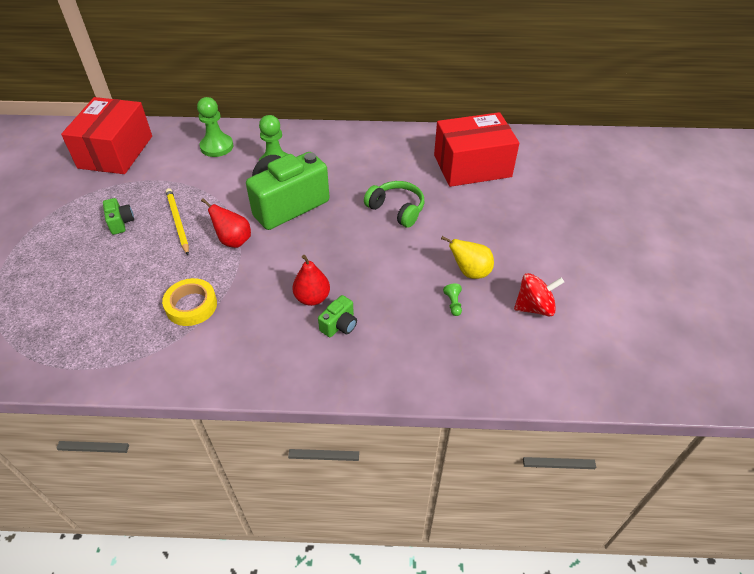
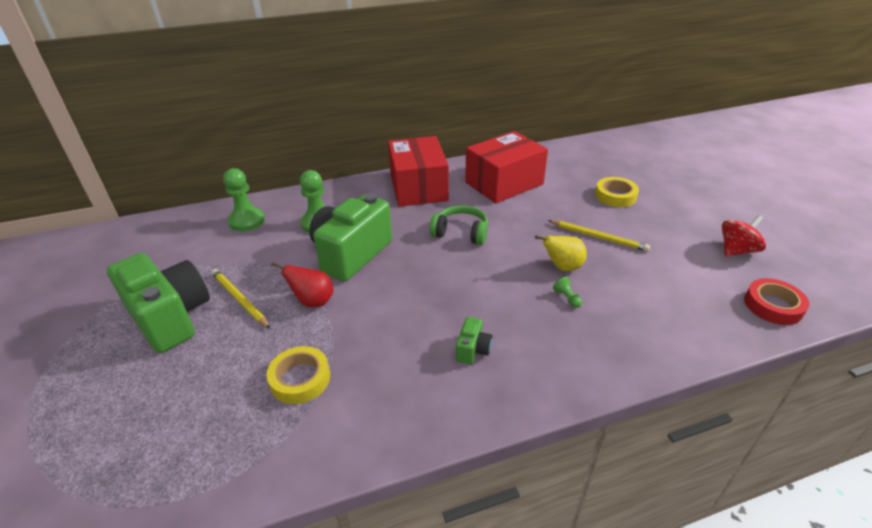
camera: 20 degrees left, 10 degrees down
(115, 152) = (131, 250): red box -> red box (418, 187)
(121, 223) = (171, 317): green camera -> green camera, size x2.38
(312, 298) = (429, 332): red pear -> none
(528, 251) = (598, 237): none -> yellow pencil
(534, 307) = (638, 280): red spinning top -> red spinning top (736, 250)
(579, 210) = (615, 196): none -> yellow tape
(653, 374) = (773, 306): none -> red tape

